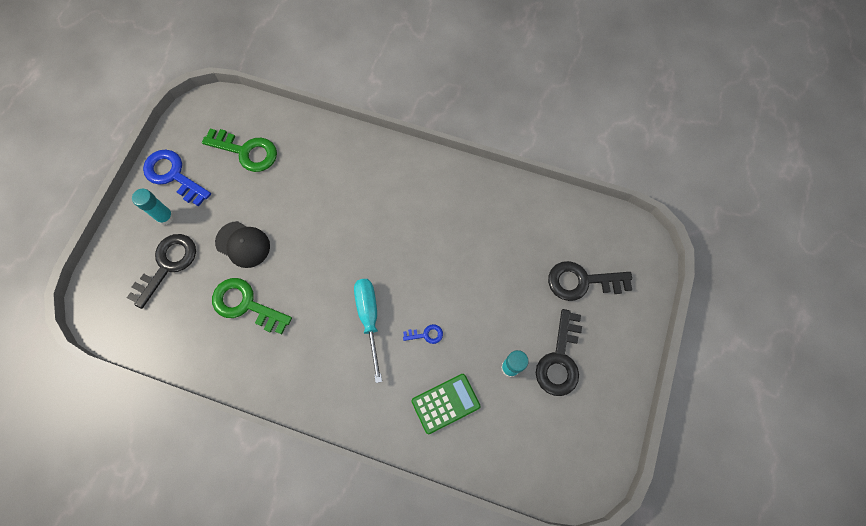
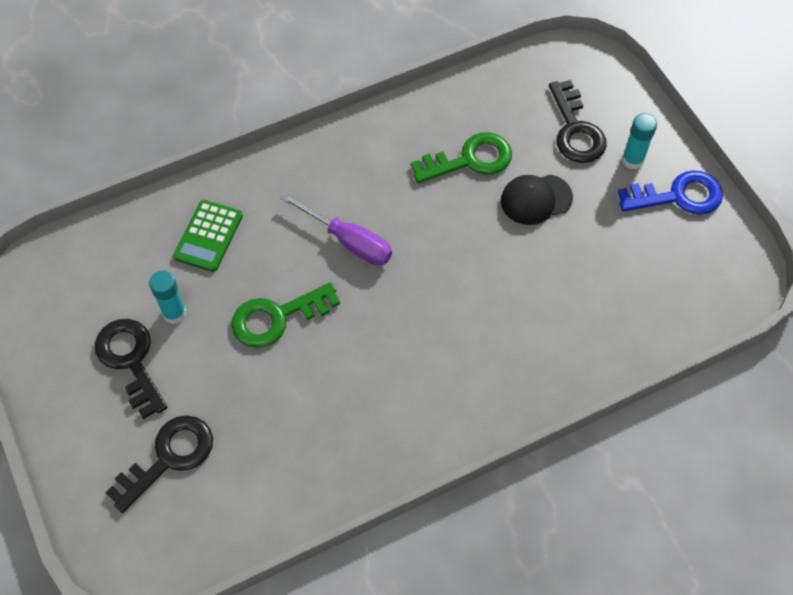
camera: 135 degrees right, 10 degrees down
(246, 151) = (647, 277): green key -> green key (277, 317)
(369, 319) = (349, 241): turquoise screwdriver -> purple screwdriver
(426, 334) = (282, 273): blue key -> none

